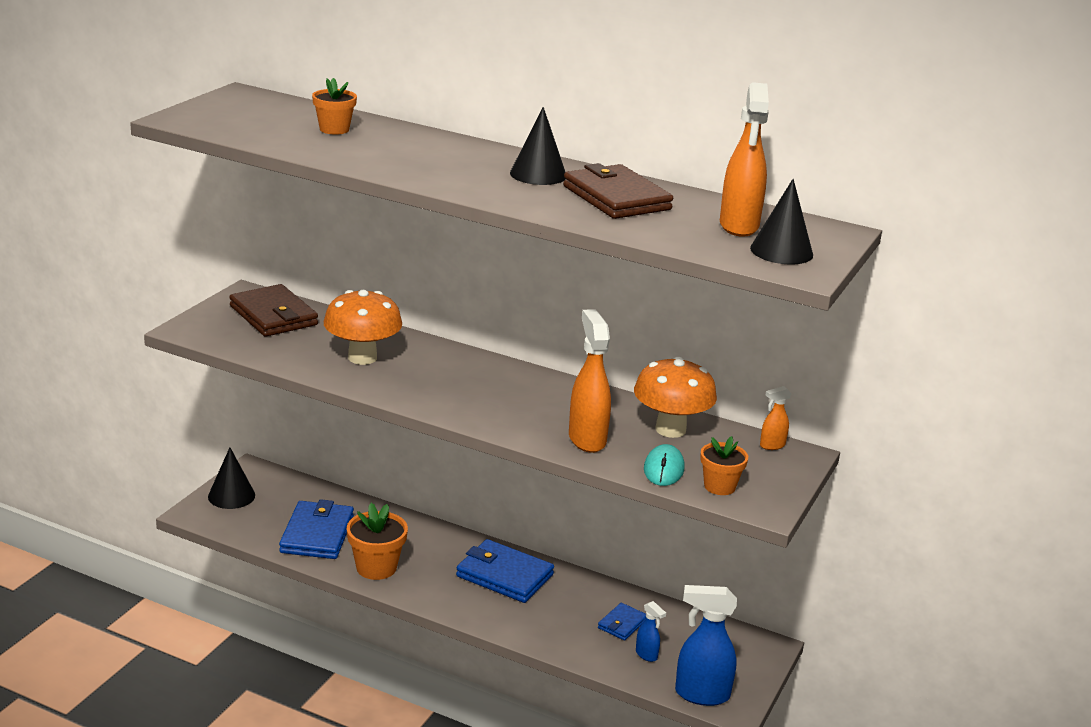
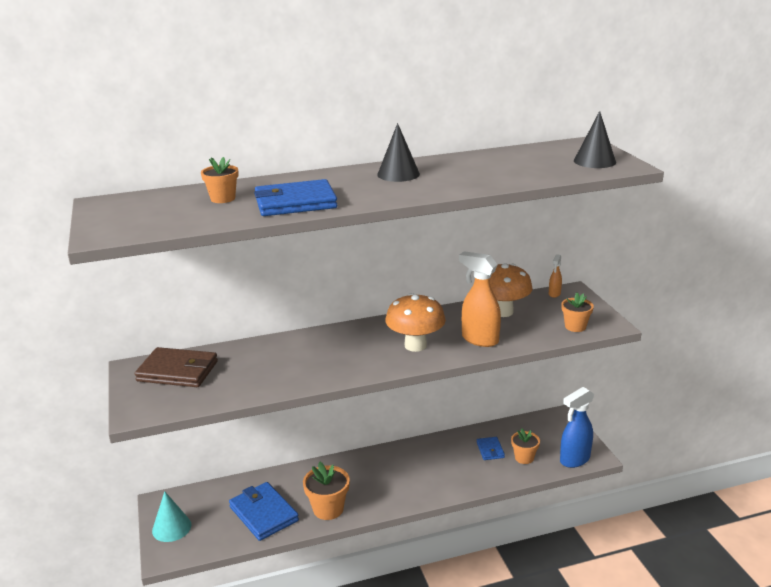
camera: 40 degrees left, 0 degrees up
(231, 496) = (171, 527): black cone -> turquoise cone
(362, 357) = (282, 365): orange mushroom -> orange mushroom (415, 345)
(504, 575) = (399, 464): blue wallet -> blue wallet (295, 203)
(616, 198) = (465, 169): brown wallet -> none
(646, 655) = (524, 458): blue spray bottle -> orange flower pot
(663, 469) = (538, 333): turquoise mouse -> none
(739, 226) = (548, 158): orange spray bottle -> none

